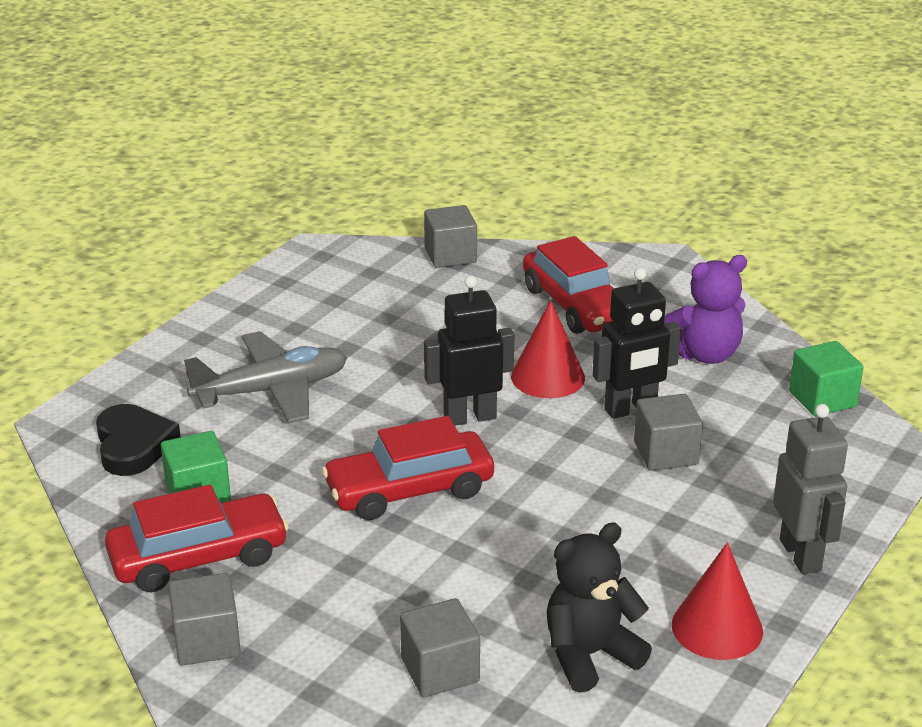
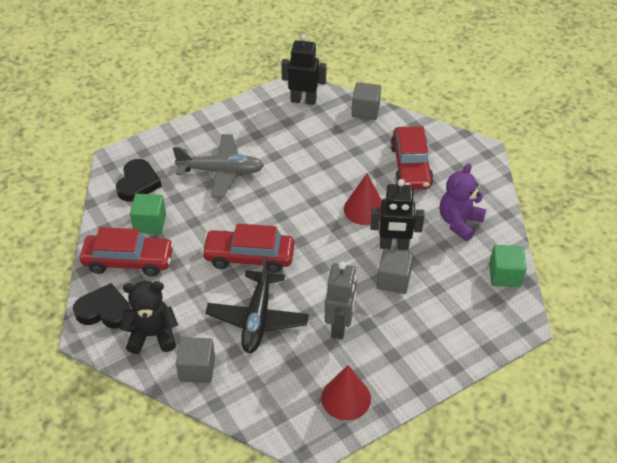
camera: 25 degrees right, 15 degrees up
(207, 641) = (104, 310): grey cube -> black heart
(469, 417) = (307, 221): black robot -> black robot (303, 100)
(488, 568) = (257, 318): none -> black plane
(589, 655) = (272, 389): black teddy bear -> black teddy bear (152, 335)
(704, 354) = (459, 222): purple teddy bear -> purple teddy bear turned 120 degrees clockwise
(801, 555) = (420, 371): grey robot -> grey robot (340, 326)

